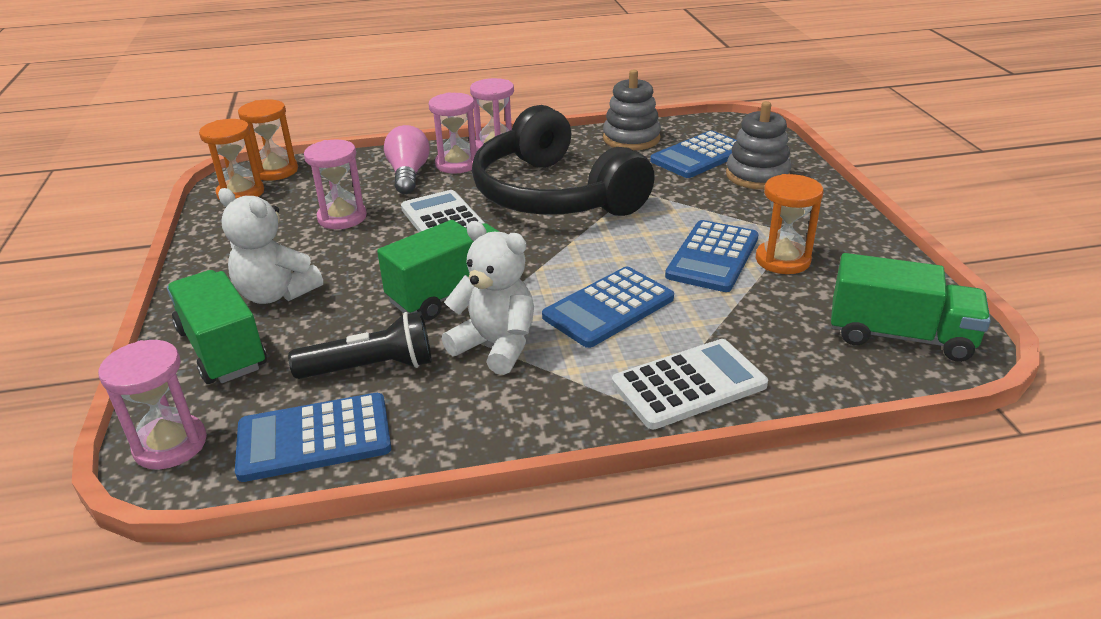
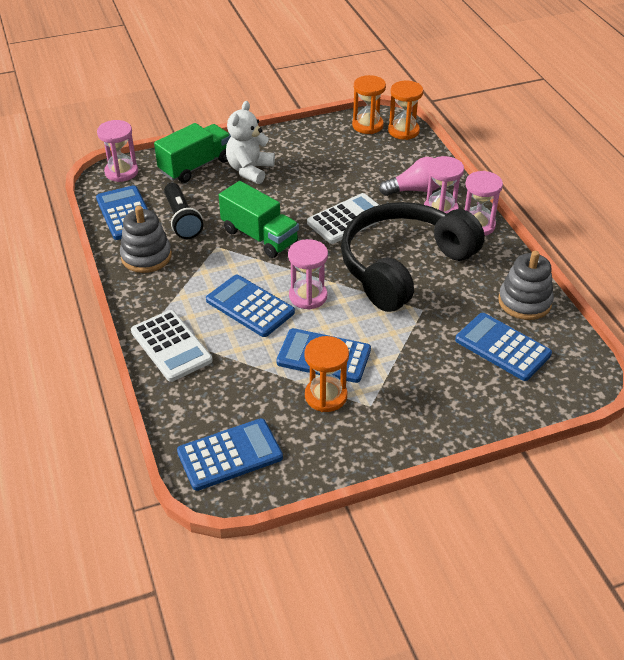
camera: 80 degrees right, 10 degrees up
(342, 218) = (344, 174): pink hourglass -> pink hourglass (308, 296)
(496, 346) = (205, 263): white teddy bear -> none
(757, 175) = (473, 386): grey stacking toy -> grey stacking toy (146, 256)
(899, 336) = (230, 455): green truck -> blue calculator

